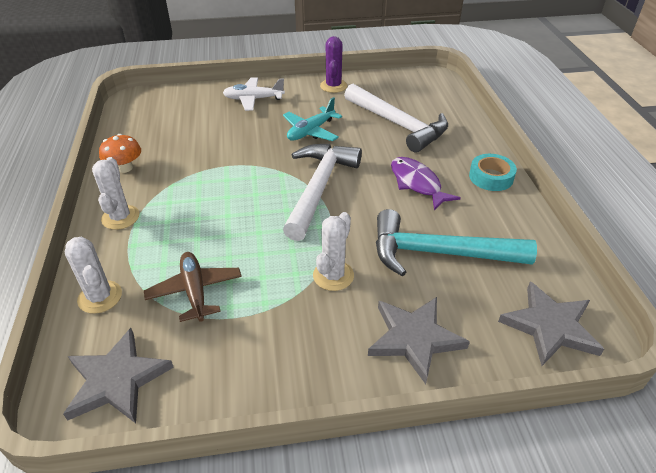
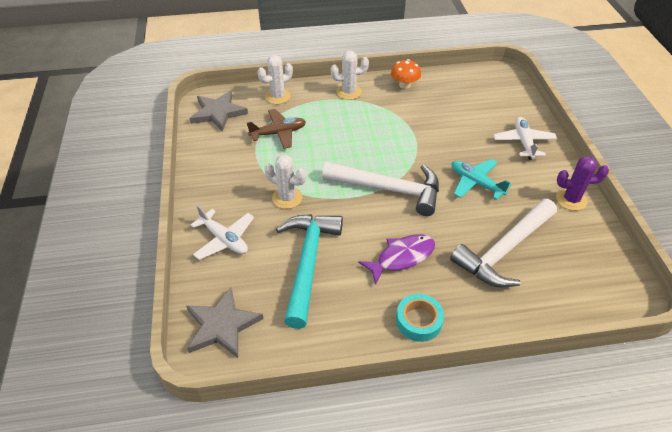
camera: 90 degrees right, 5 degrees up
(414, 338) = (224, 239): grey star -> white plane

